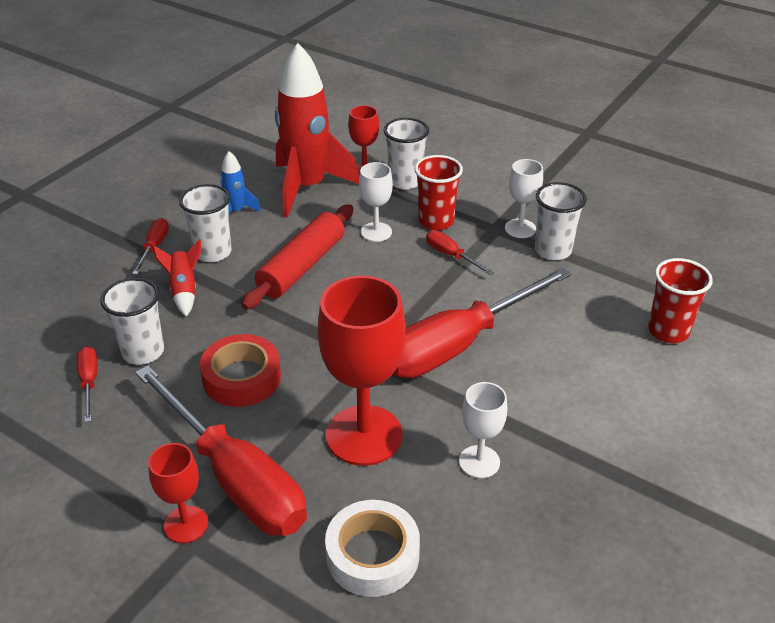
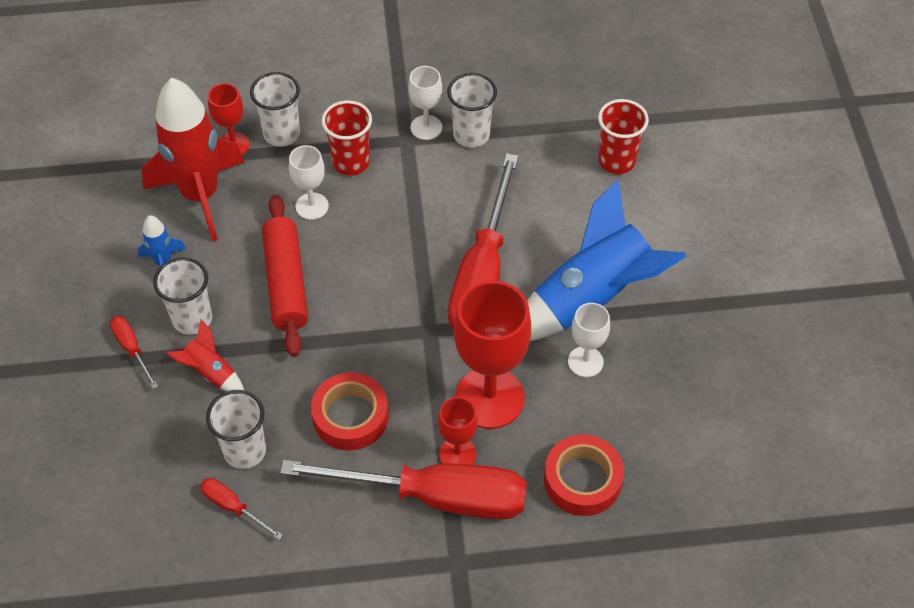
camera: 40 degrees left, 15 degrees up
(186, 524) = (439, 555): red goblet -> red goblet (457, 454)
(372, 555) = (582, 480): white tape -> red tape
(451, 255) = (397, 191): red screwdriver -> none
(537, 417) = (592, 299): none -> blue rocket

